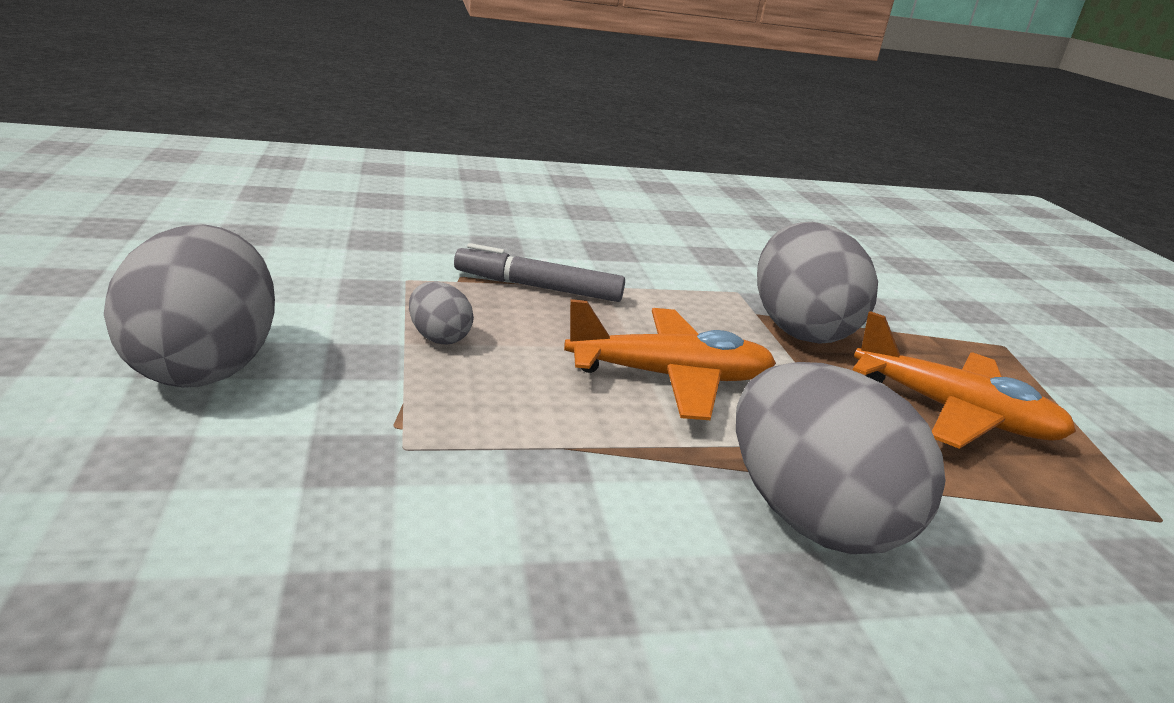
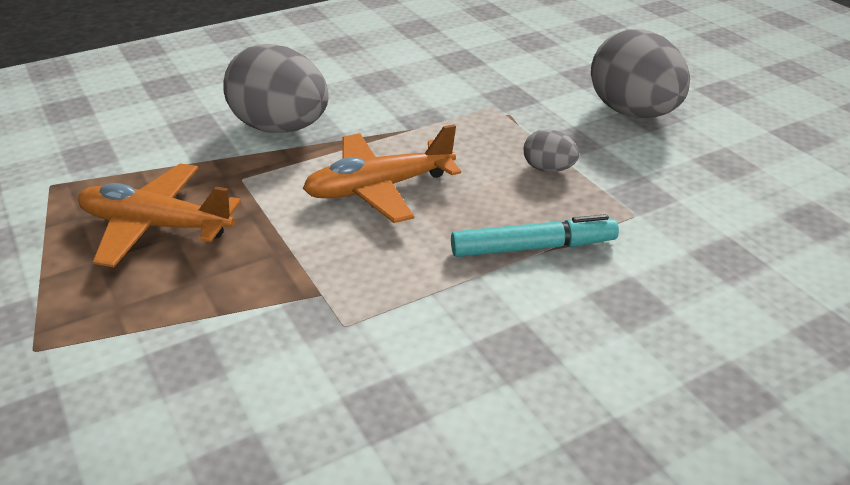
camera: 165 degrees right, 10 degrees up
(538, 287) = (533, 247): grey marker -> turquoise marker
(799, 329) = (275, 283): grey egg -> none

